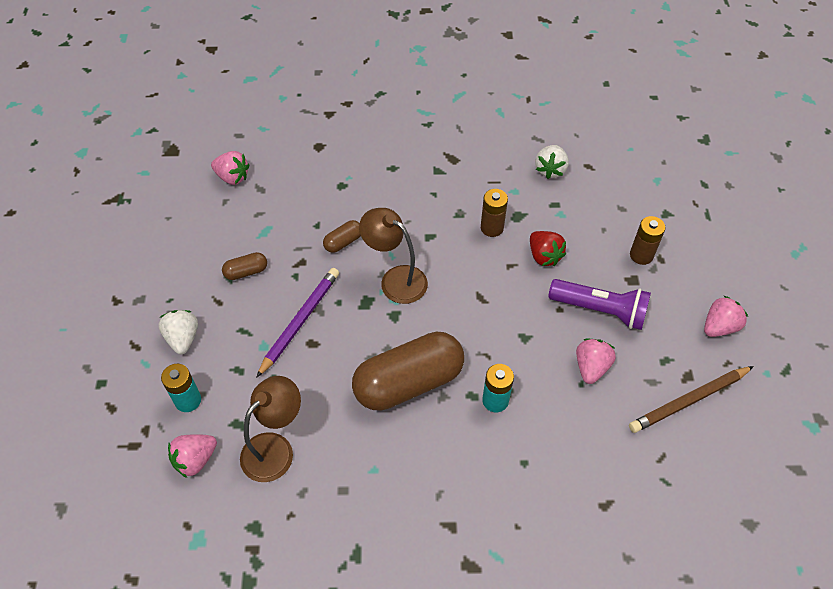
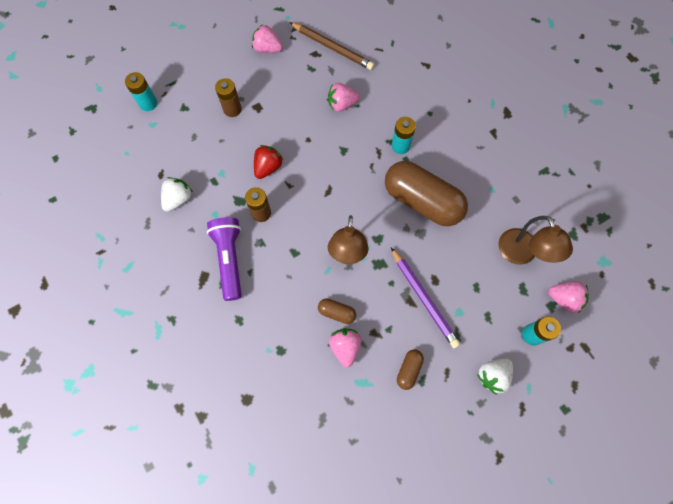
camera: 120 degrees left, 15 degrees up
(232, 177) = (324, 454): pink strawberry -> pink strawberry (345, 347)
(246, 272) = (408, 370): brown capsule -> brown capsule turned 75 degrees clockwise
(275, 448) = (521, 254): brown lamp -> brown lamp turned 120 degrees counterclockwise
(300, 321) = (424, 299): purple pencil -> purple pencil turned 120 degrees counterclockwise
(550, 169) = (178, 199): white strawberry -> white strawberry turned 45 degrees counterclockwise
(600, 310) = (294, 116): purple flashlight -> purple flashlight (230, 259)
(687, 185) = (148, 103): none -> turquoise battery

